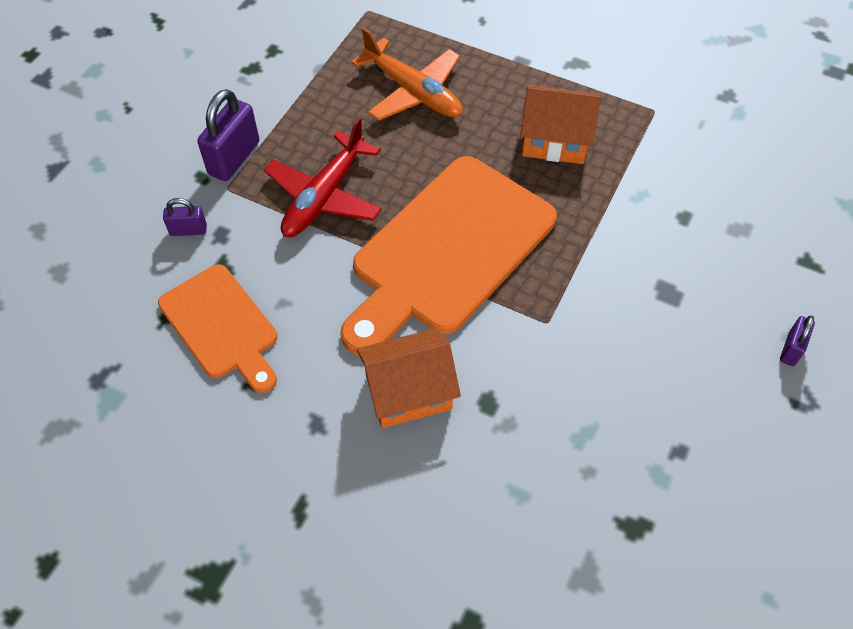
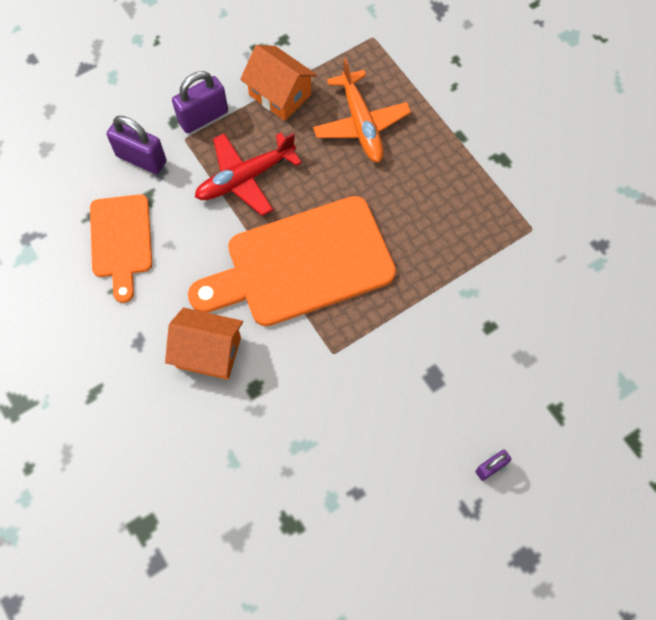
camera: 30 degrees right, 10 degrees up
(188, 230) = (141, 159): purple padlock -> purple padlock, size x1.82
(555, 141) = (437, 216): orange house -> orange house (280, 95)

